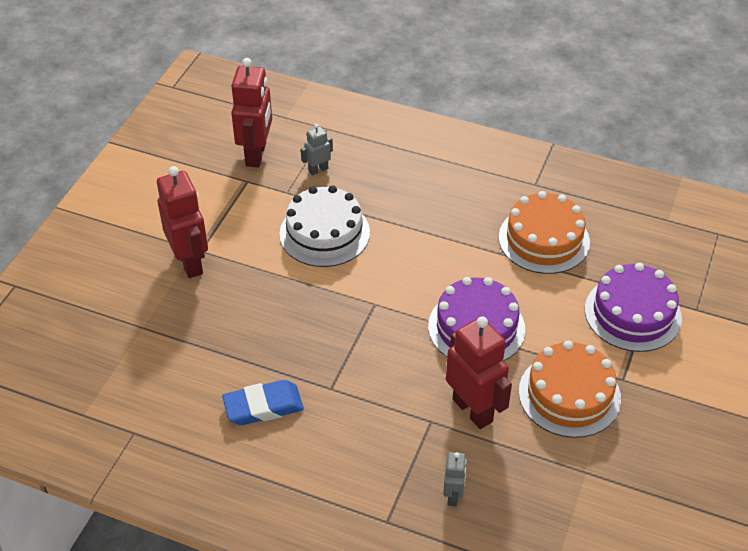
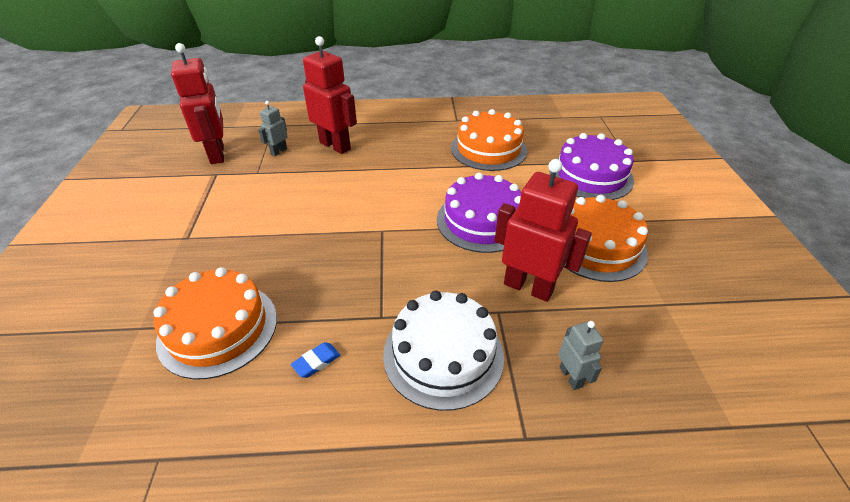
camera: 25 degrees left, 5 degrees down
(190, 262) = (179, 250): red robot -> red robot (335, 146)
(200, 350) = (218, 328): none -> orange cake
(263, 406) = (316, 362): blue eraser -> blue eraser, size x0.50
(324, 233) = (306, 191): white cake -> white cake (443, 354)

